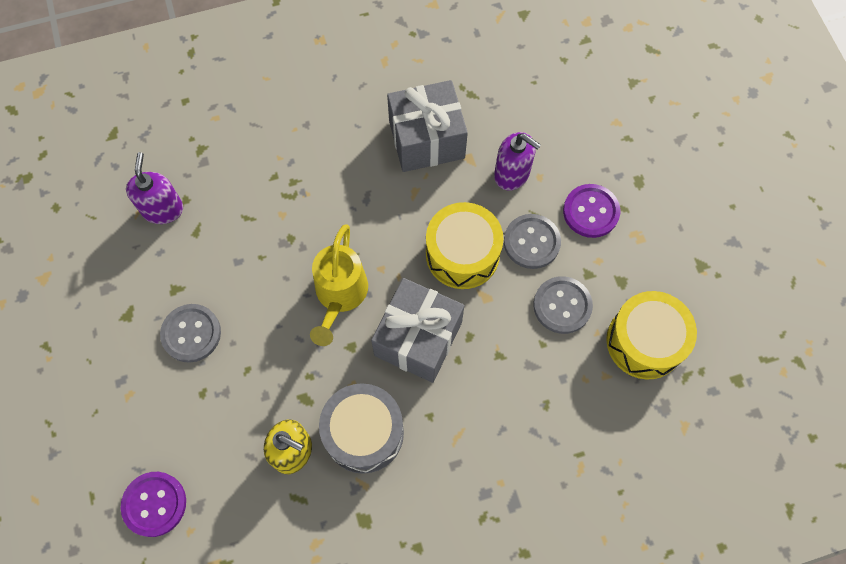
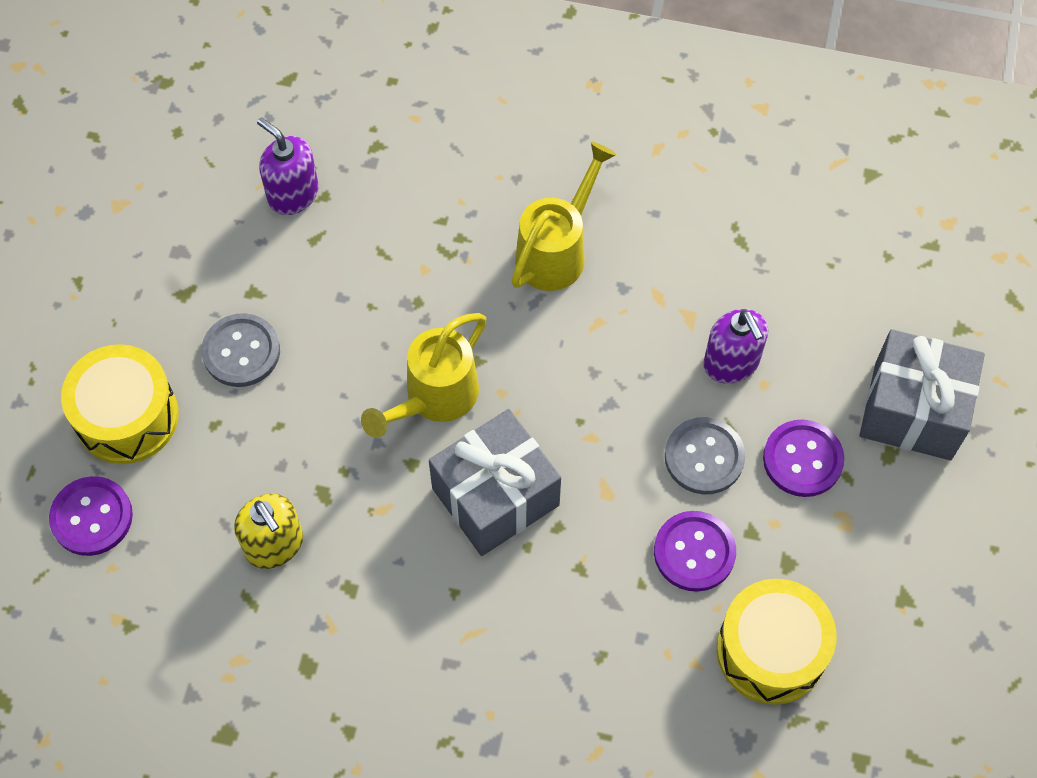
camera: 30 degrees right, 5 degrees down
(163, 209) = (293, 194): purple soap dispenser -> purple soap dispenser turned 75 degrees counterclockwise
(360, 158) = (556, 251): none -> yellow watering can
(364, 433) = (366, 569): grey drum -> none
(426, 139) = (651, 268): grey gift -> grey gift (913, 410)
(462, 254) = (610, 426): yellow drum -> yellow drum (127, 416)
(562, 305) = (694, 552): grey button -> purple button

